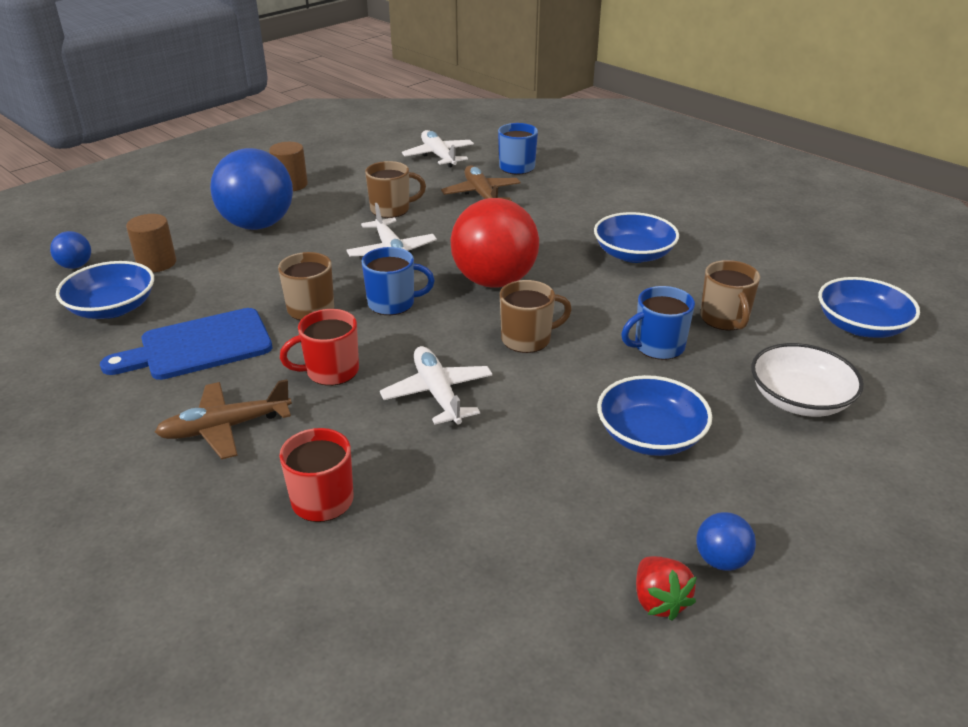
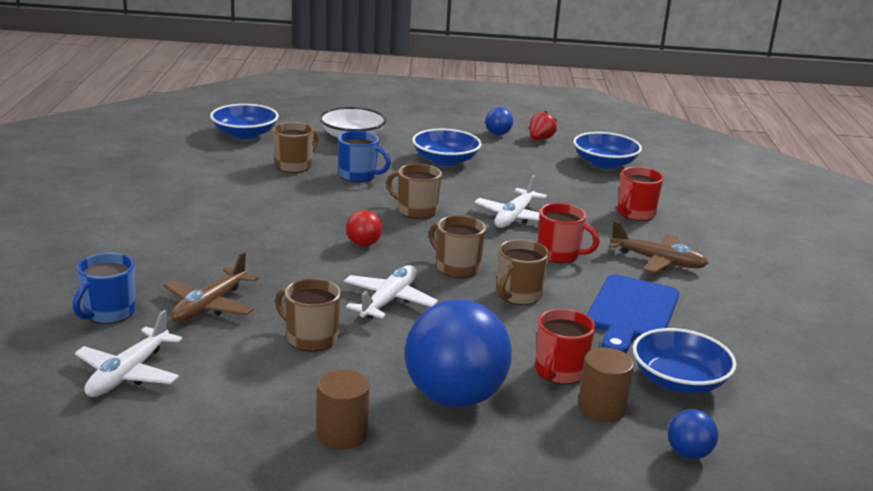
camera: 135 degrees left, 10 degrees down
(199, 346) = (631, 312): blue cutting board -> blue cutting board turned 90 degrees clockwise
(209, 270) = (559, 372): none -> red mug
(393, 303) = (457, 268): blue mug -> brown mug
(494, 281) = (363, 244): red ball -> red ball, size x0.44
(633, 254) = (241, 209): blue bowl -> blue bowl (604, 163)

